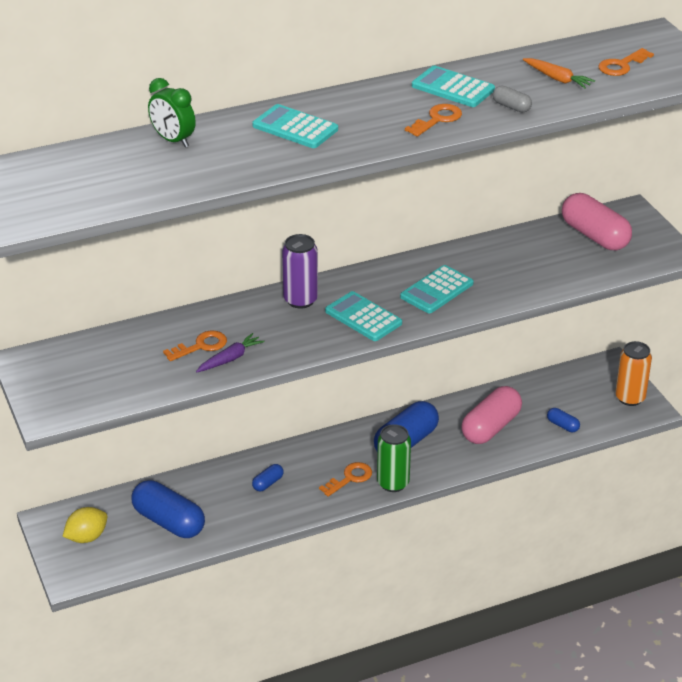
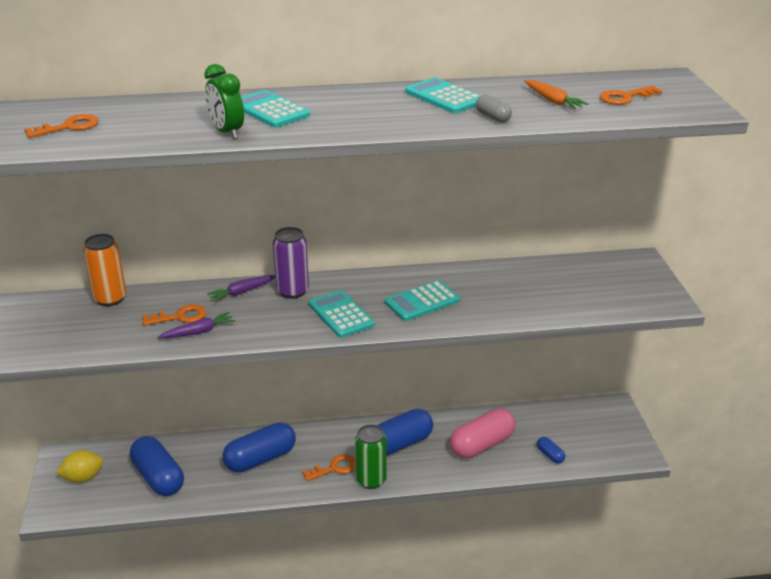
camera: 15 degrees right, 5 degrees down
(173, 140) = (150, 107): green clock -> green clock (227, 132)
(249, 309) = (242, 292): none -> purple carrot
(268, 483) = (260, 459): blue capsule -> blue capsule, size x2.19
(437, 119) = (412, 119): orange key -> orange key (69, 127)
(594, 236) = (596, 276): pink capsule -> none
(630, 398) = (623, 441): orange can -> orange can (110, 299)

